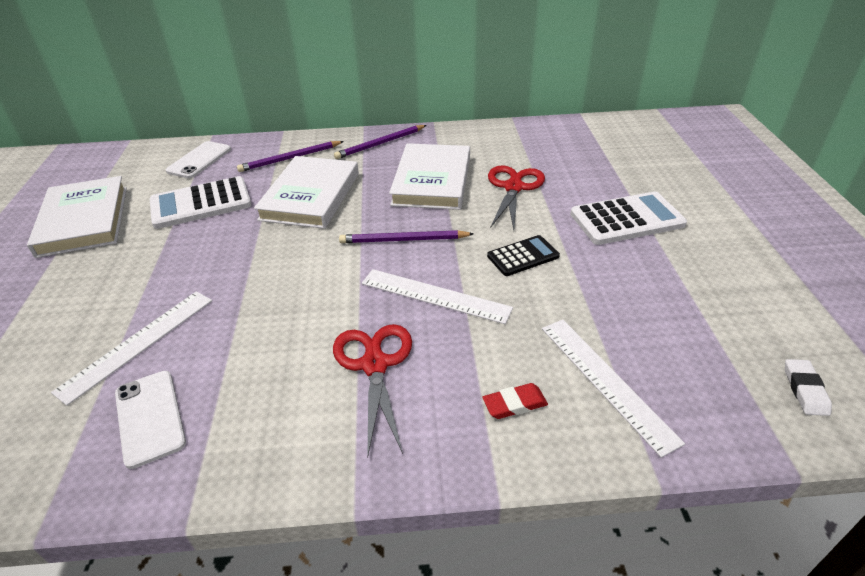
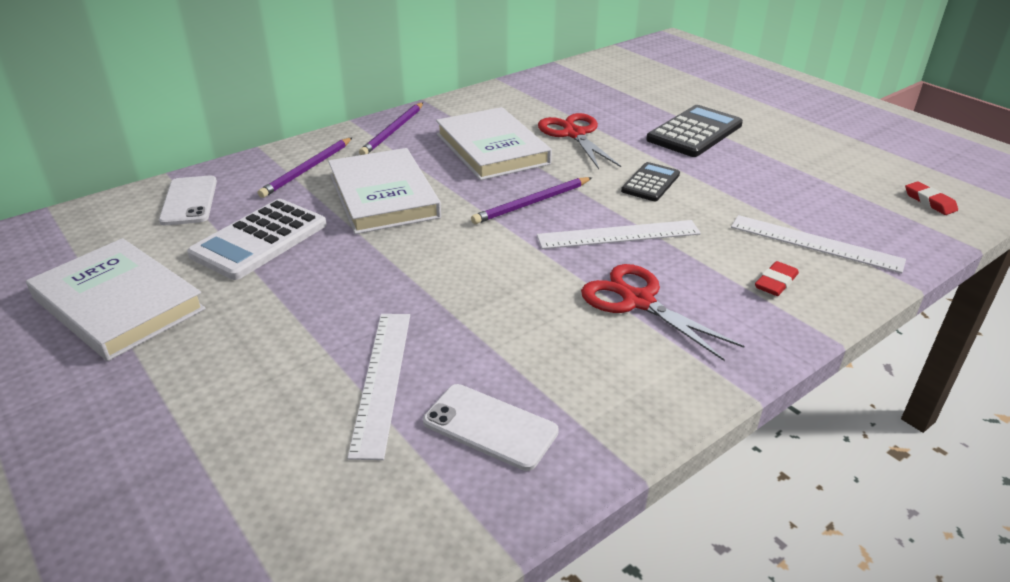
camera: 35 degrees left, 5 degrees down
(627, 219) = (694, 132): white calculator -> black calculator
(805, 390) = (929, 201): white eraser -> red eraser

